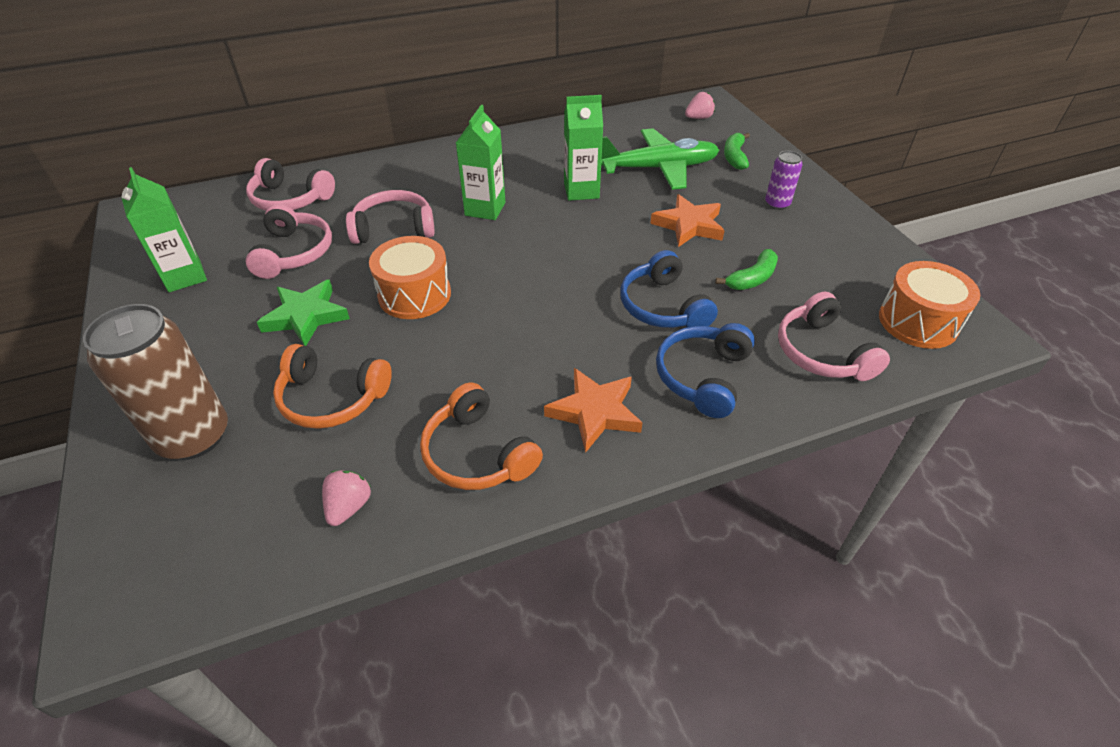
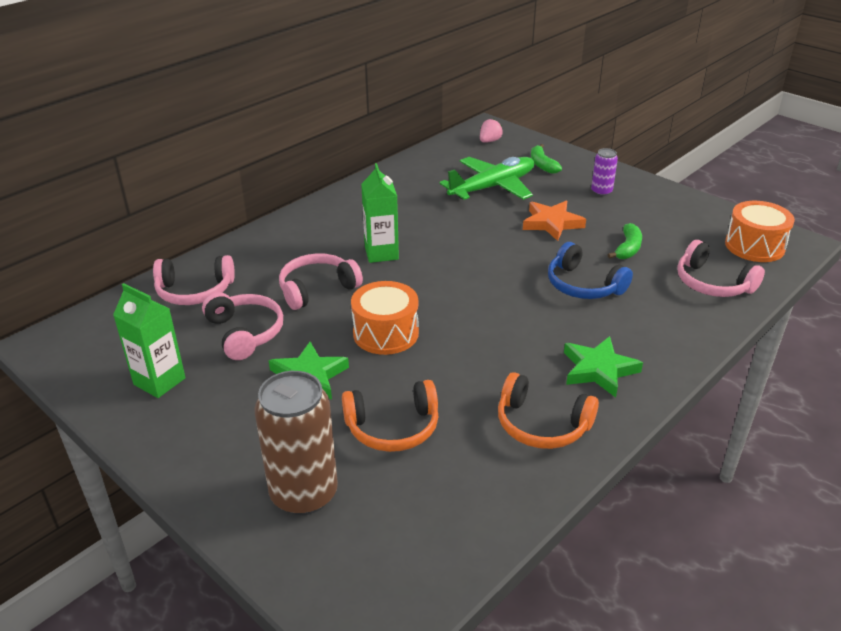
camera: 25 degrees left, 10 degrees down
(349, 506) = (481, 493): pink strawberry -> none
(581, 191) = (447, 219): green carton -> none
(594, 412) = (598, 370): orange star -> green star
(702, 376) = (650, 323): blue headphones -> none

